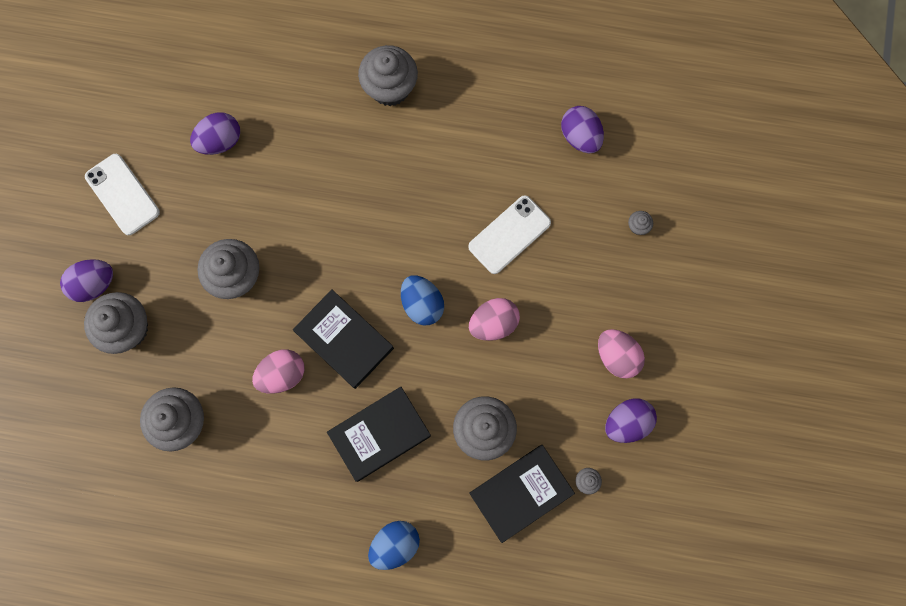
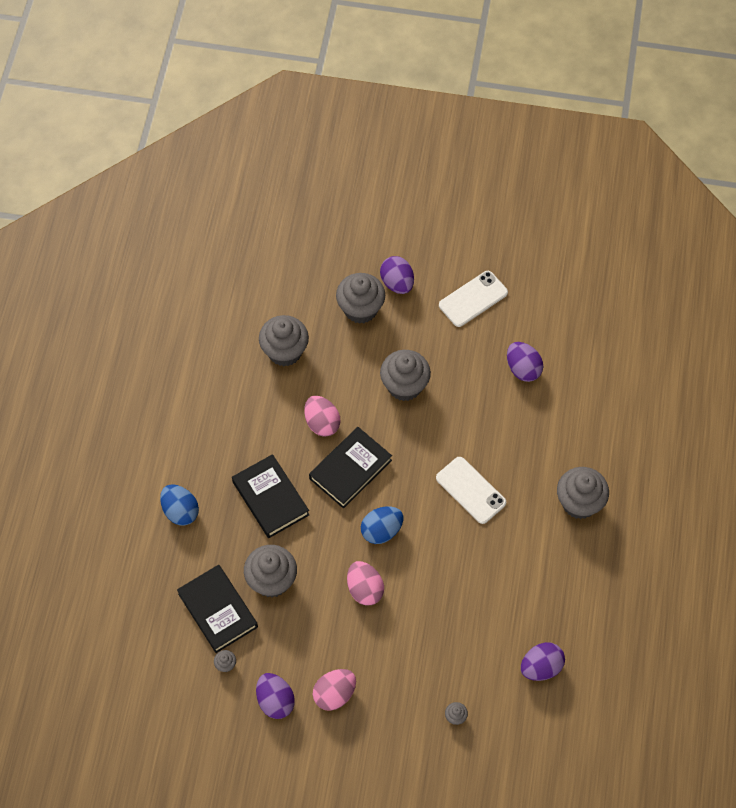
camera: 90 degrees right, 15 degrees down
(509, 235) = (445, 603): white phone -> white phone (470, 490)

